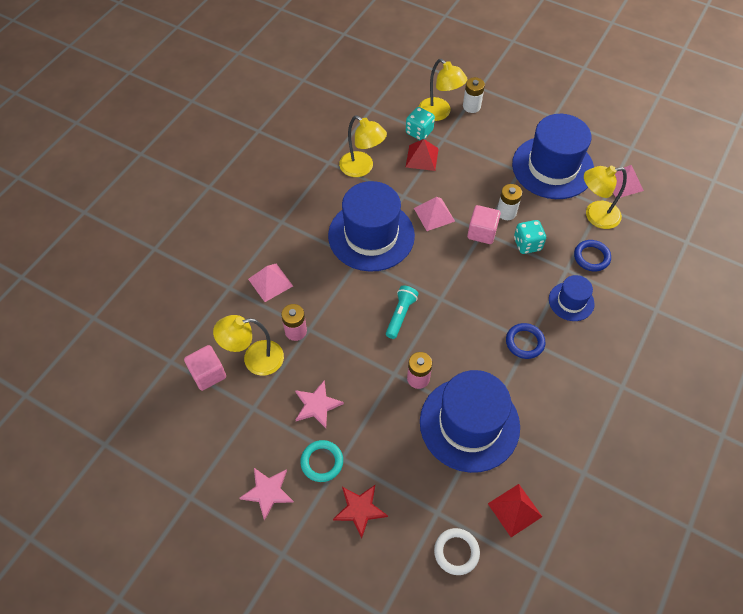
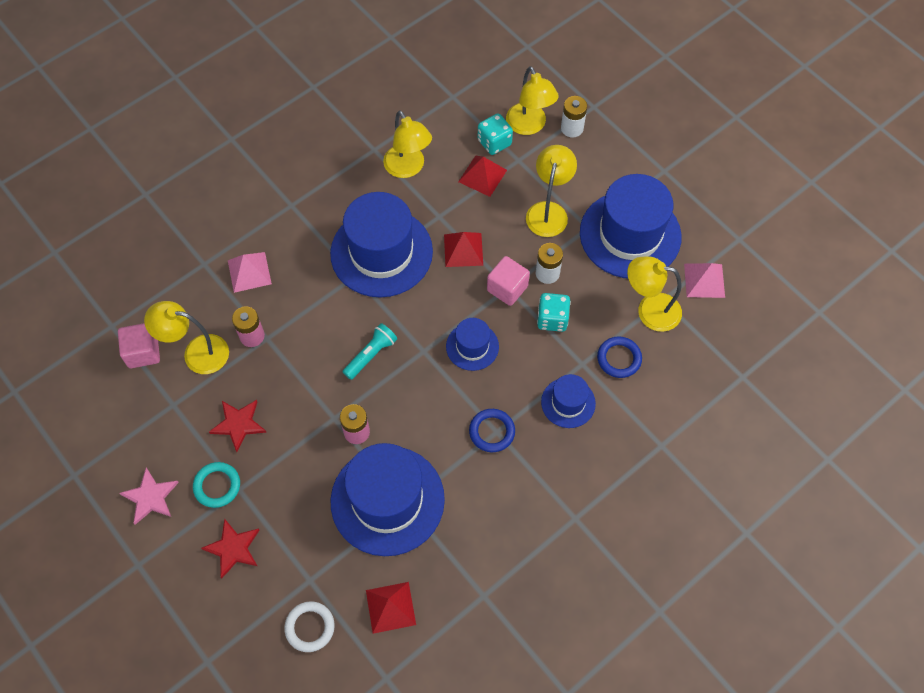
camera: 20 degrees right, 5 degrees up
(317, 405) = (238, 424): pink star -> red star
(434, 214) = (463, 250): pink pyramid -> red pyramid
(477, 283) = (472, 346): none -> blue hat
(484, 168) = (548, 211): none -> yellow lamp

